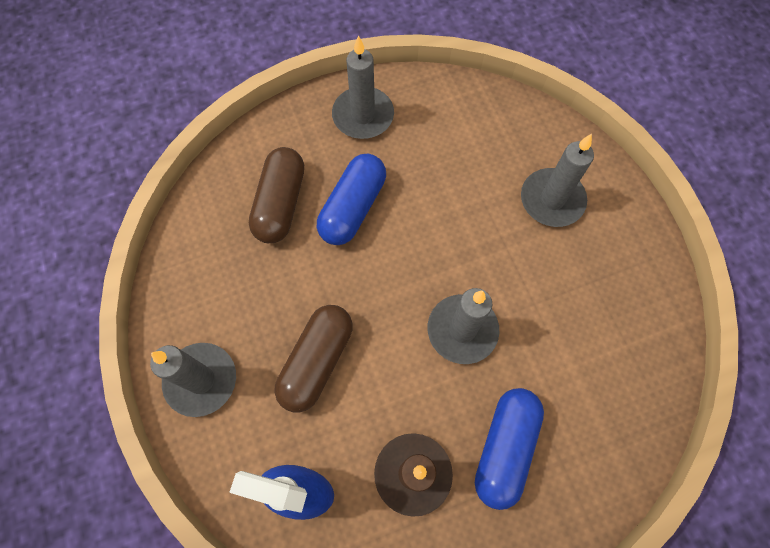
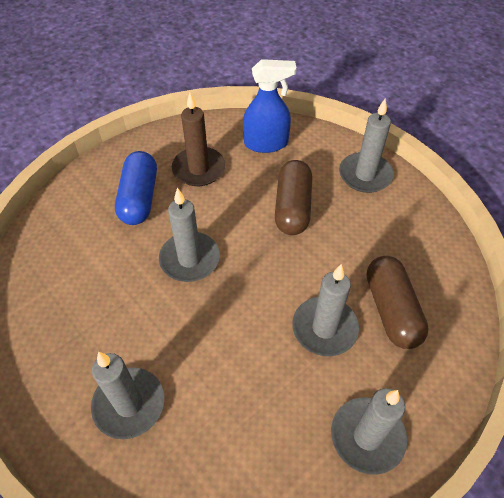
camera: 160 degrees right, 15 degrees down
(353, 208) = (324, 328): blue capsule -> grey candle

